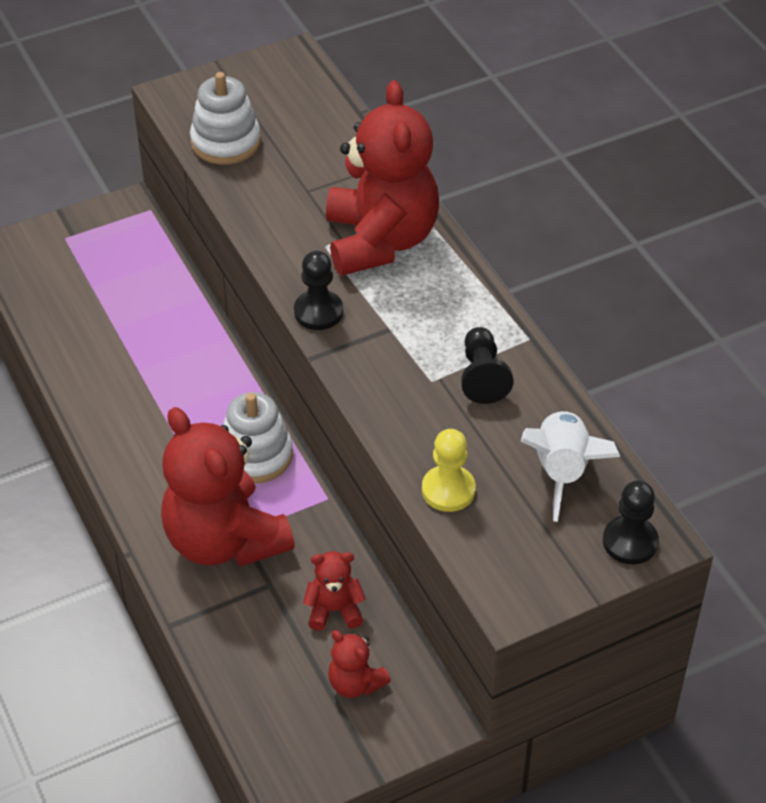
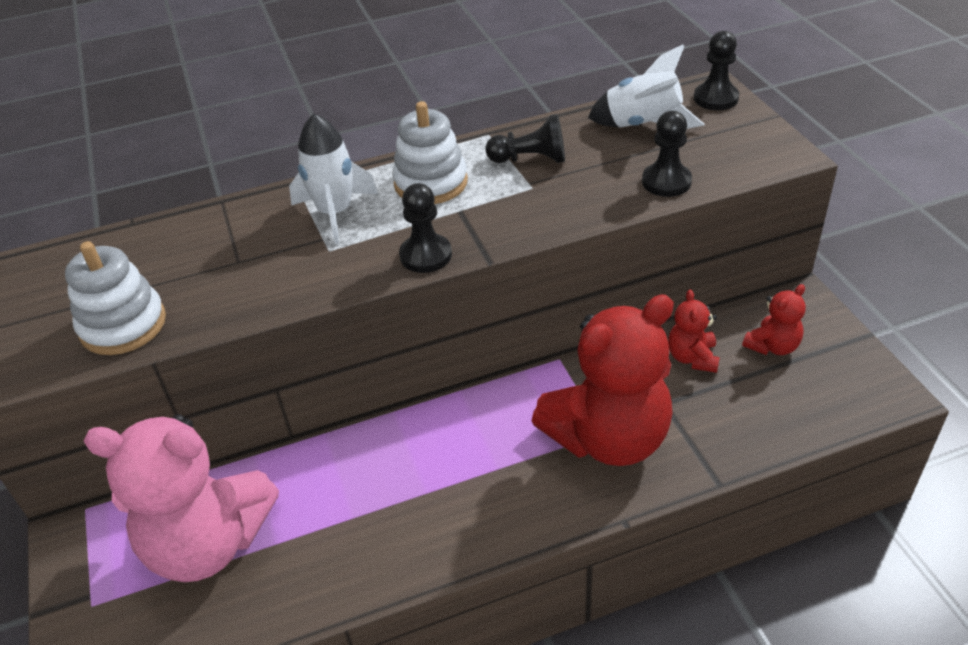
camera: 80 degrees left, 5 degrees down
(116, 288) = (208, 543): none -> pink teddy bear
(255, 455) = (498, 412): white stacking toy -> white stacking toy (431, 183)
(380, 240) = (335, 213): red teddy bear -> white rocket
(448, 490) = (666, 182): yellow pawn -> black pawn

